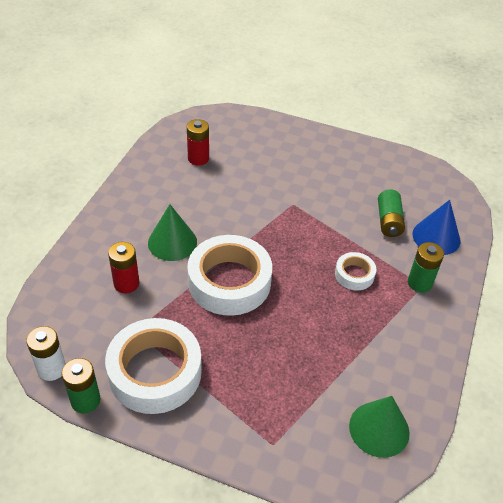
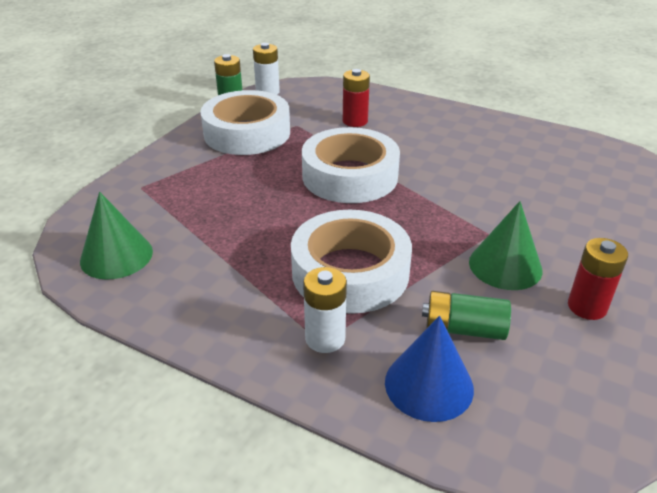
camera: 100 degrees right, 10 degrees down
(172, 242) = (412, 145): green cone -> green cone (505, 266)
(198, 158) = (564, 166): red battery -> red battery (587, 307)
(354, 274) = (350, 272): white tape -> white tape, size x2.05
(419, 283) = (325, 338): green battery -> white battery

